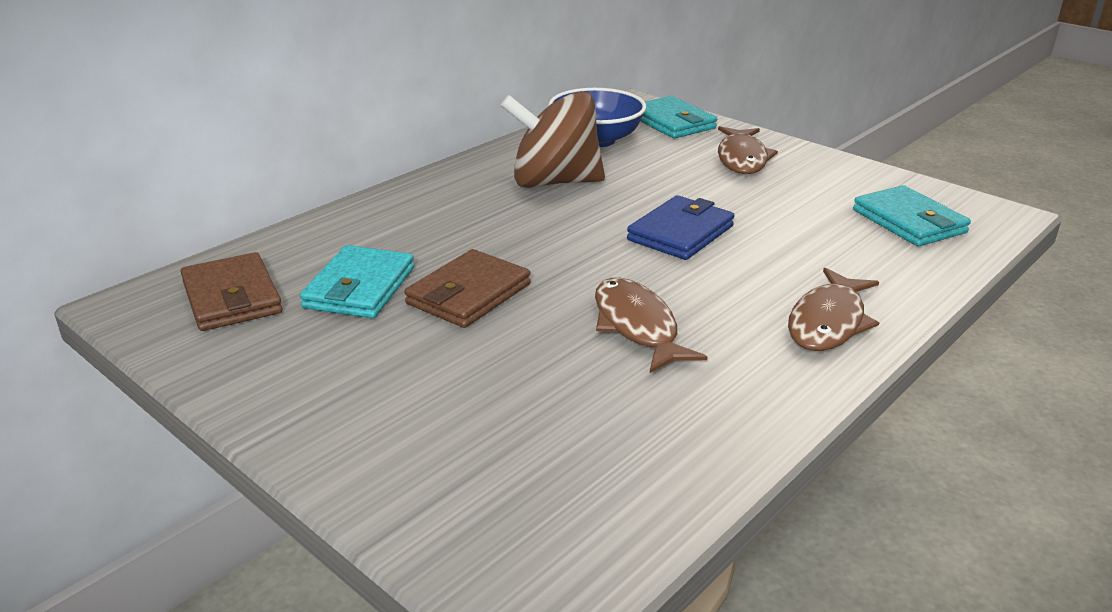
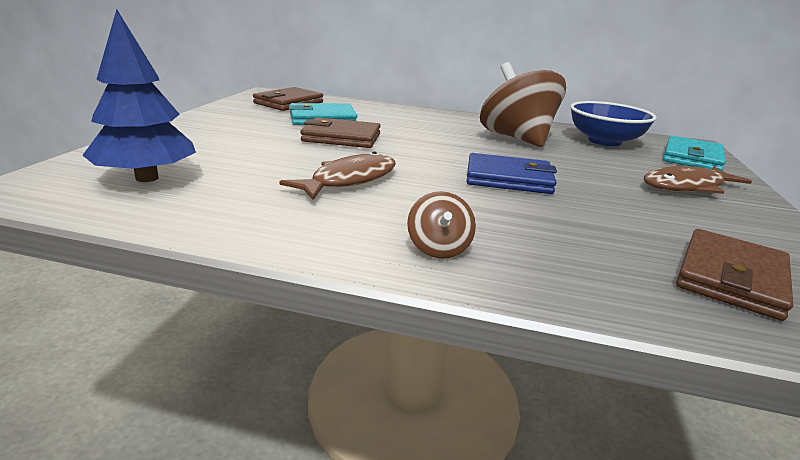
camera: 60 degrees right, 5 degrees down
(550, 479) = (147, 178): none -> blue tree
(828, 322) = (438, 248): brown fish -> brown spinning top
(909, 221) = (731, 278): turquoise wallet -> brown wallet

